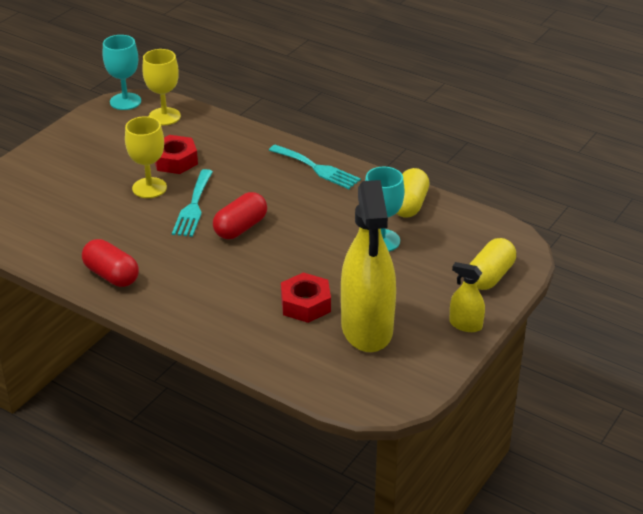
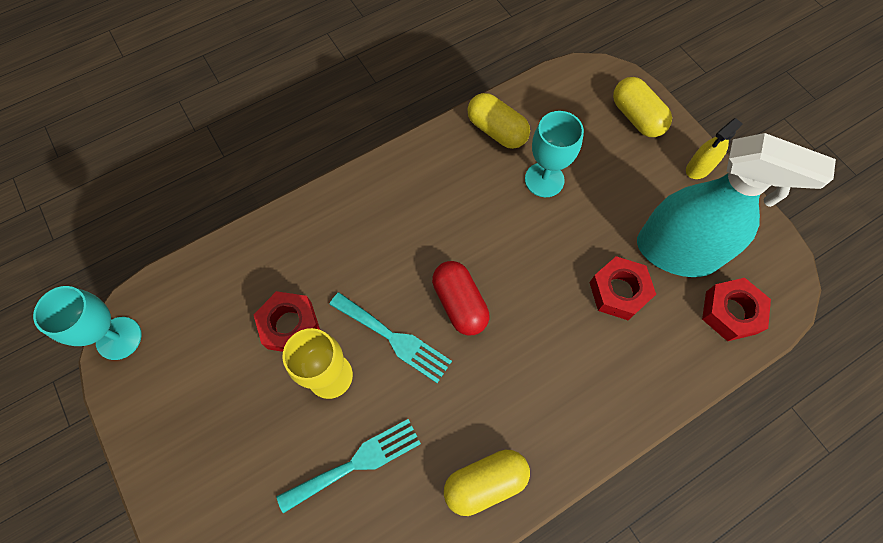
camera: 65 degrees left, 30 degrees up
(111, 275) = (485, 482): red capsule -> yellow capsule
(164, 116) = (185, 303): yellow goblet -> none
(317, 168) = (389, 184): turquoise fork -> turquoise fork (356, 463)
(329, 372) = (730, 312): none -> red nut
(367, 328) = (676, 251): yellow spray bottle -> turquoise spray bottle

